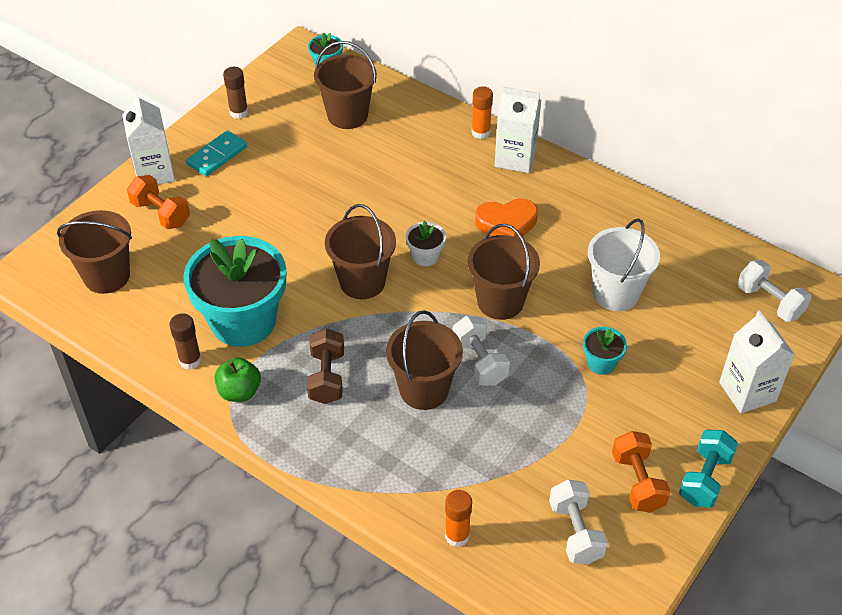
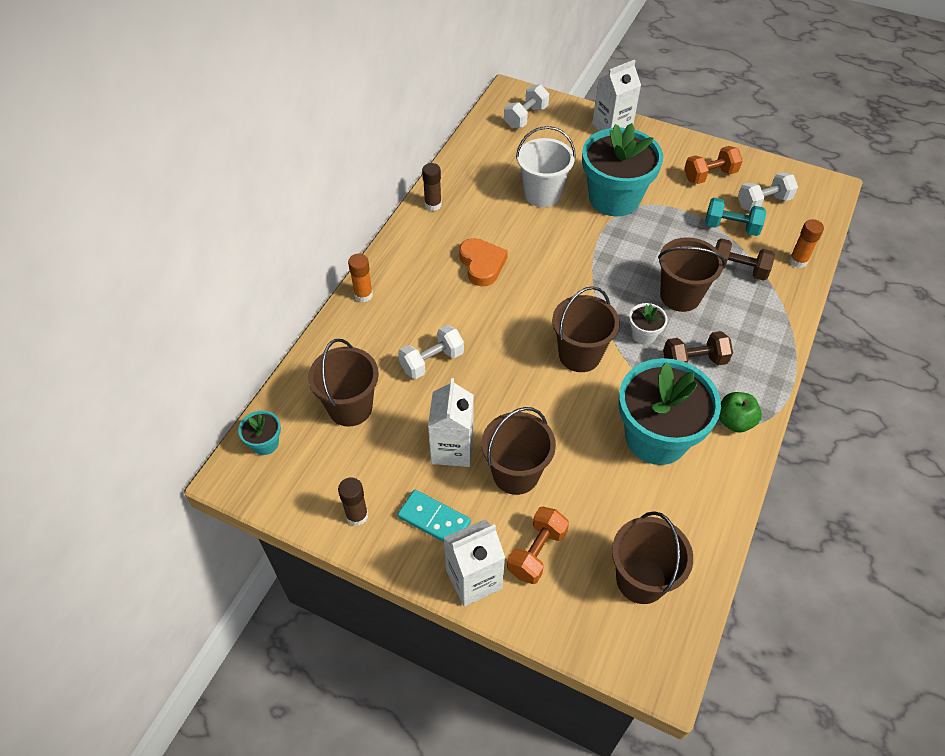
camera: 100 degrees left, 5 degrees up
(190, 360) = (717, 469): brown glue stick -> brown glue stick (433, 205)
(425, 256) = (536, 315): white flower pot -> white flower pot (643, 334)
(454, 462) = (738, 269): none -> brown dumbbell
(479, 362) = (639, 266): white dumbbell -> white dumbbell (432, 361)
(500, 301) = (572, 260): brown bucket -> brown bucket (515, 473)
(515, 158) = (396, 267): white carton -> white carton (452, 448)
(601, 363) = (614, 198): turquoise flower pot -> turquoise flower pot, size x2.35
(705, 478) = (692, 145): turquoise dumbbell -> turquoise dumbbell (731, 227)

